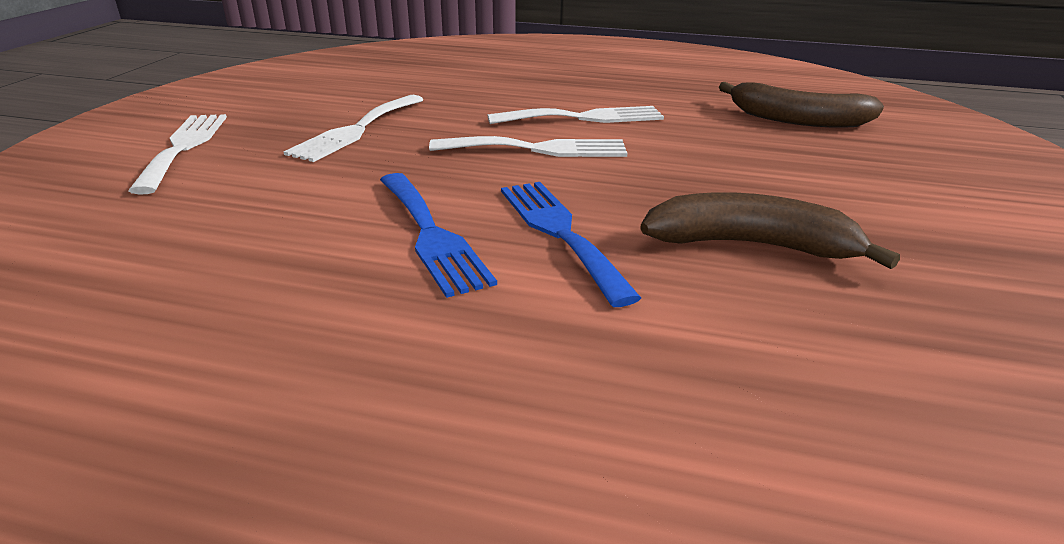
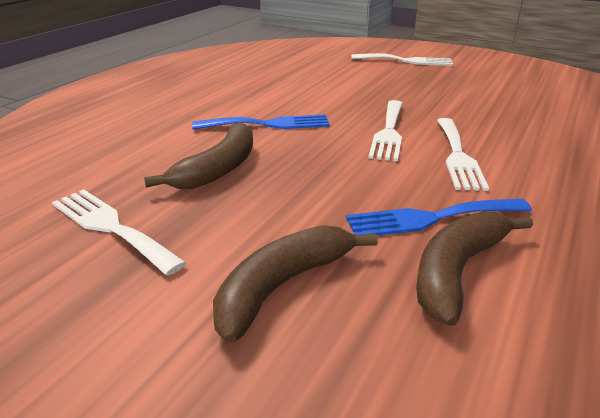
camera: 105 degrees right, 0 degrees up
(356, 130) = (430, 90): white fork -> white fork (111, 227)
(431, 235) = (284, 100): blue fork -> blue fork (430, 218)
(912, 174) = (282, 286): none -> brown banana

